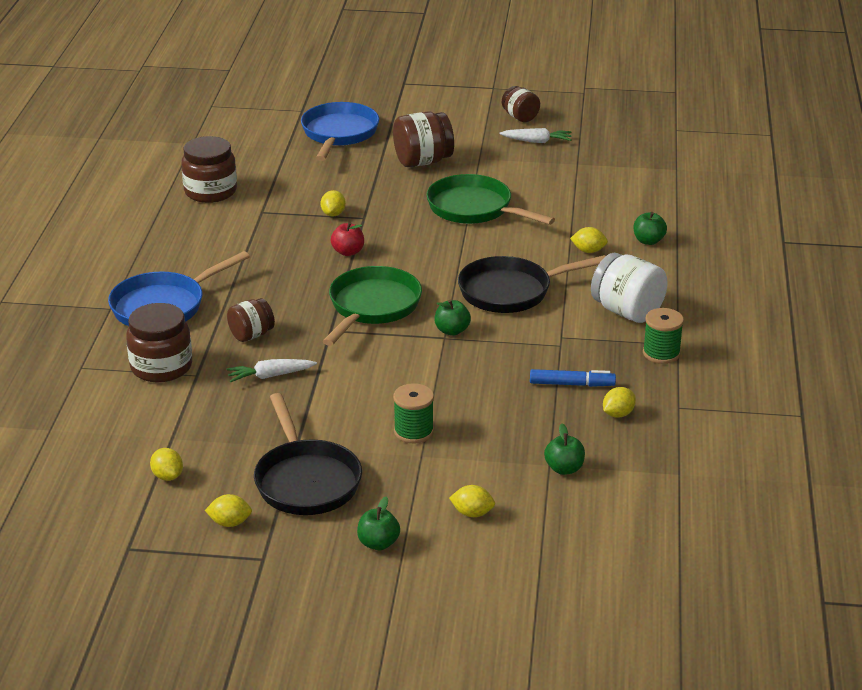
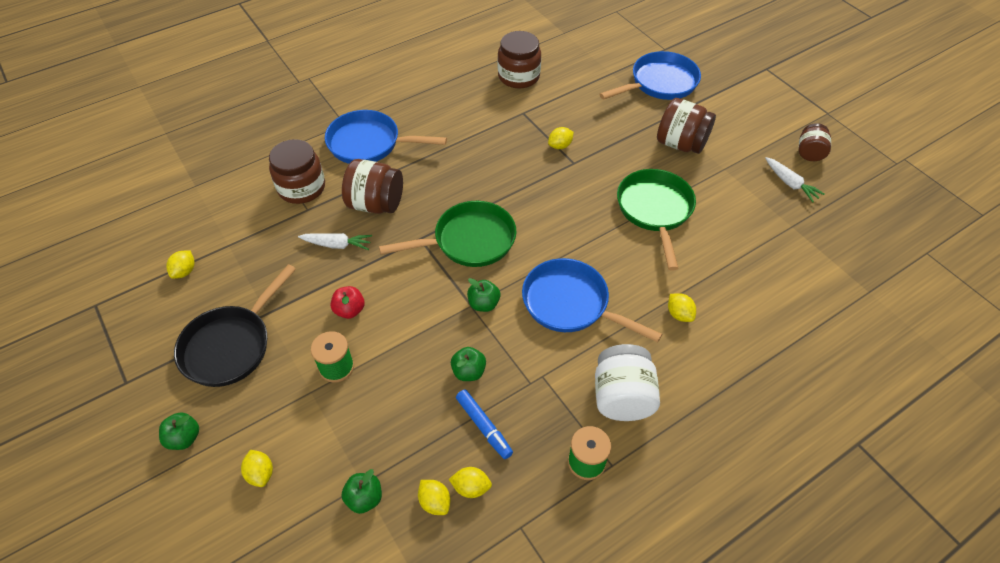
camera: 50 degrees right, 20 degrees up
(230, 523) = (154, 337): yellow lemon -> yellow lemon (435, 502)
(251, 335) = (376, 204): brown jar -> brown jar, size x1.61
(270, 376) = (337, 245): white carrot -> white carrot turned 150 degrees clockwise
(348, 252) = (522, 183): red apple -> red apple (349, 310)
(510, 291) = (570, 304): black pan -> blue pan
(648, 241) = (739, 344): green apple -> green apple (469, 371)

